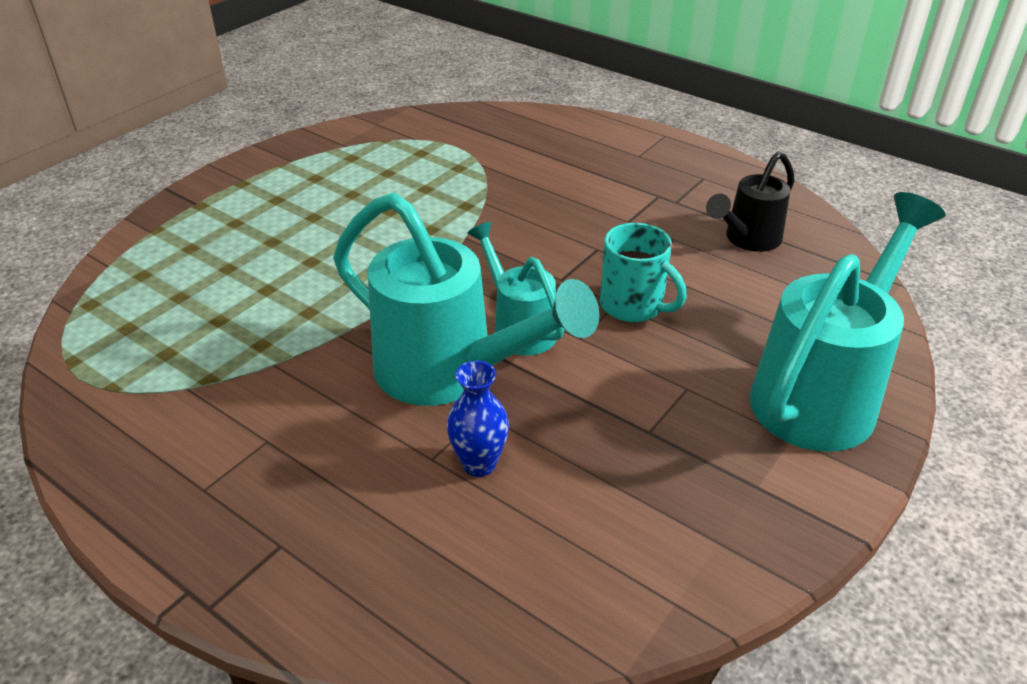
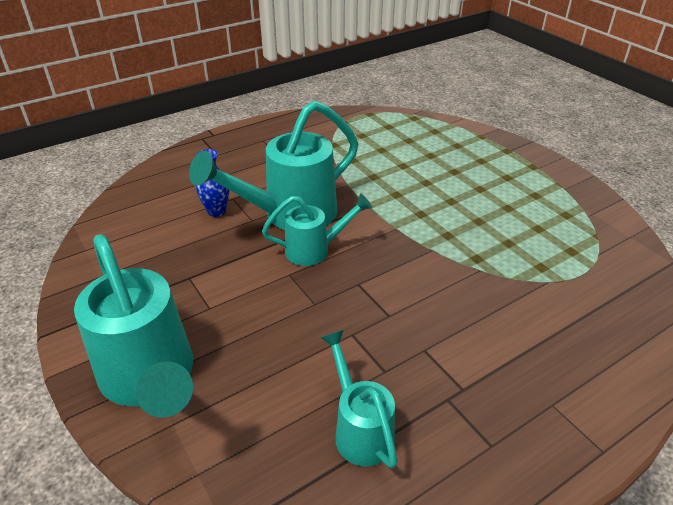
camera: 110 degrees right, 0 degrees up
(633, 306) = (306, 311): turquoise mug -> none
(747, 240) = (359, 428): black watering can -> turquoise watering can

